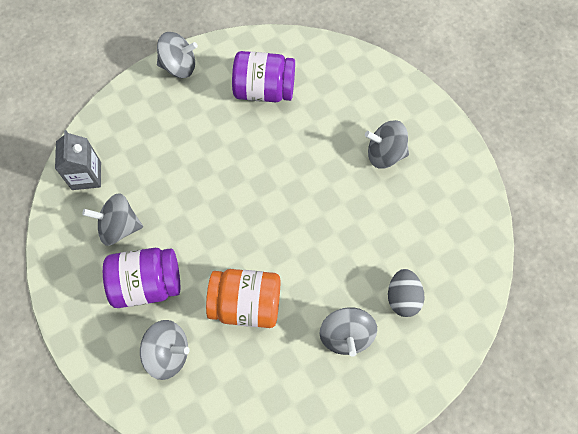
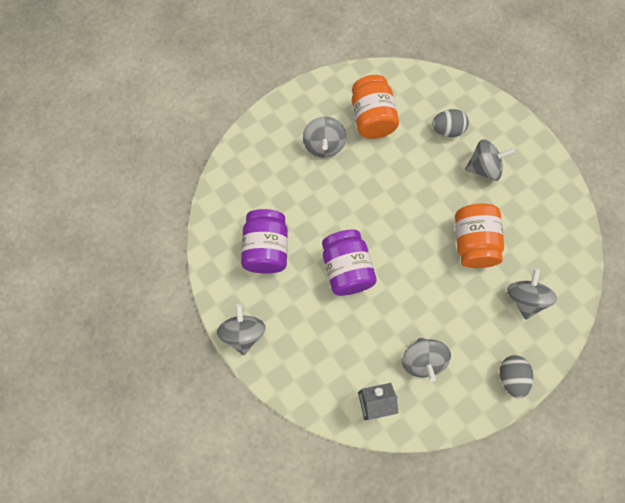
camera: 95 degrees left, 5 degrees up
(81, 319) = (511, 377): none -> grey egg
(147, 284) = (470, 325): purple jar -> purple jar (346, 269)
(420, 210) = (372, 118): none -> orange jar

